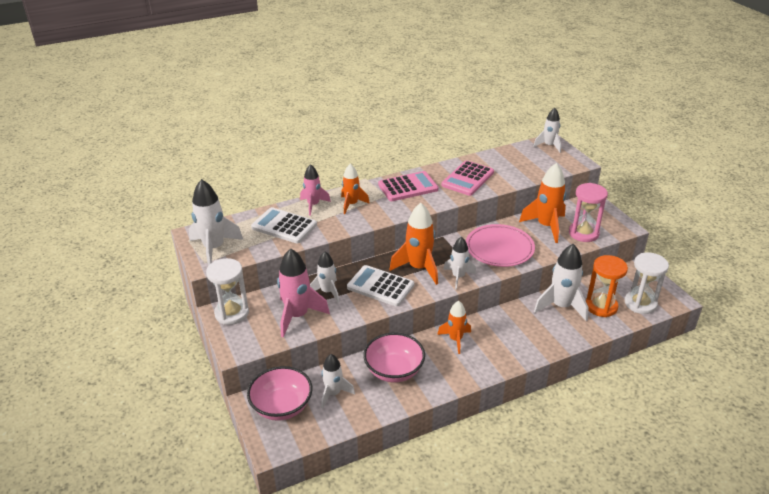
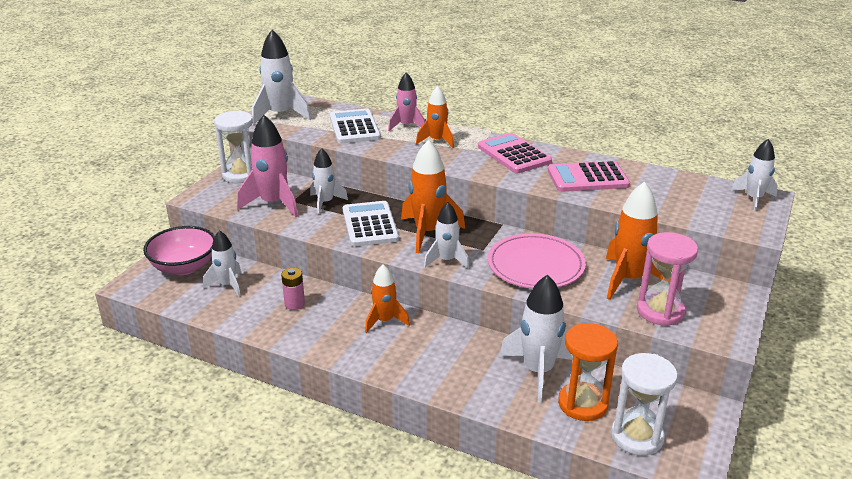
camera: 50 degrees right, 5 degrees down
(394, 370) = (294, 304): pink bowl -> pink battery
(408, 187) = (513, 154): pink calculator -> pink calculator turned 150 degrees counterclockwise

